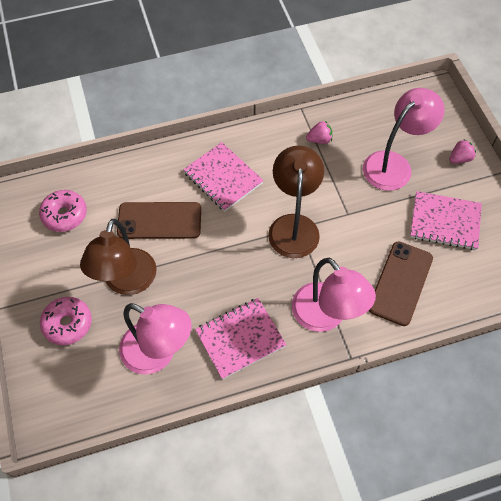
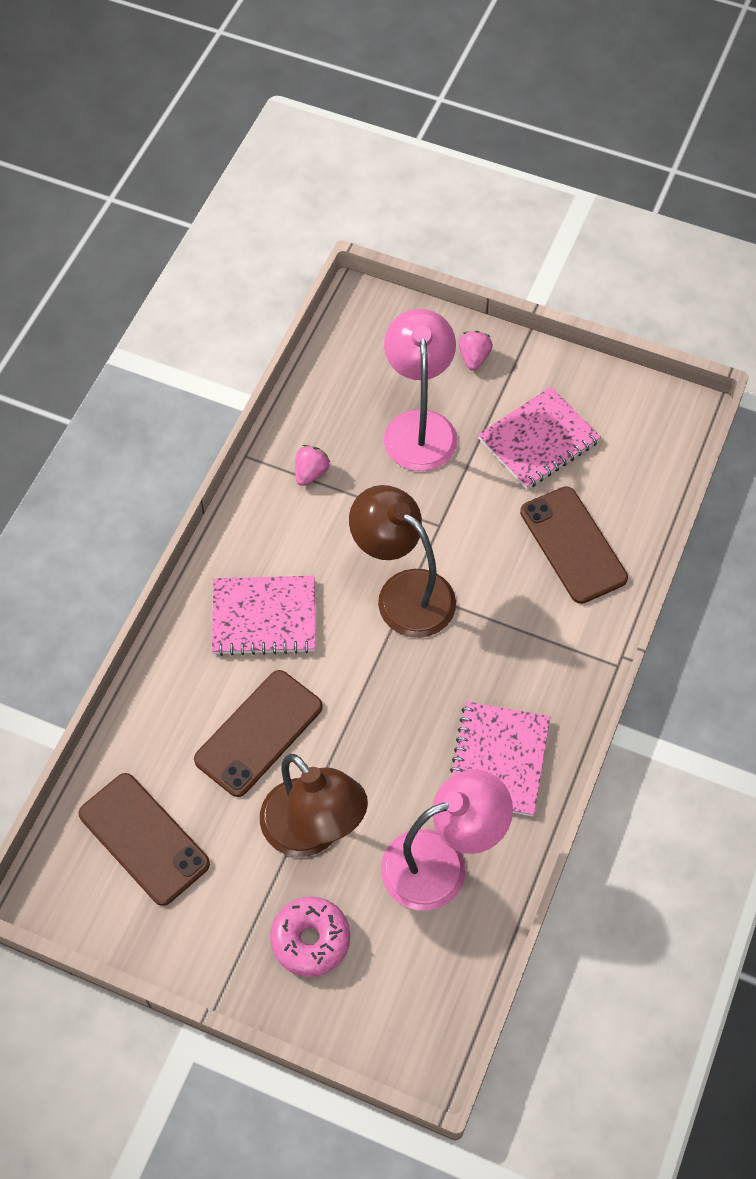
camera: 50 degrees left, 0 degrees up
(65, 215) = (144, 839): pink donut -> brown phone
(326, 316) = (548, 651): pink lamp -> none

